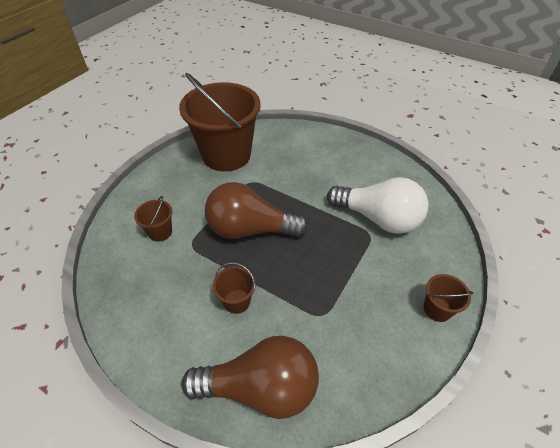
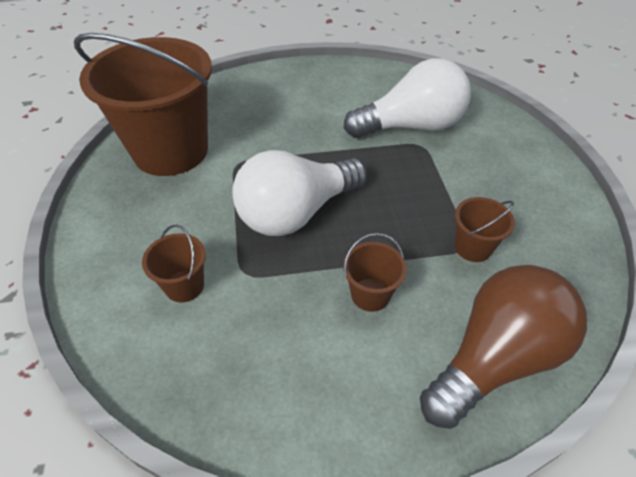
camera: 40 degrees left, 0 degrees up
(250, 229) = (296, 213): brown light bulb -> white light bulb
(437, 309) = (546, 174): brown bucket -> brown bucket (473, 247)

